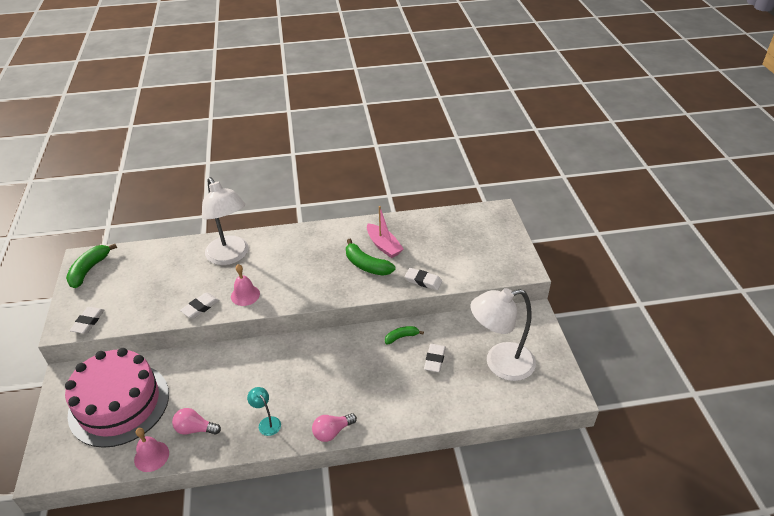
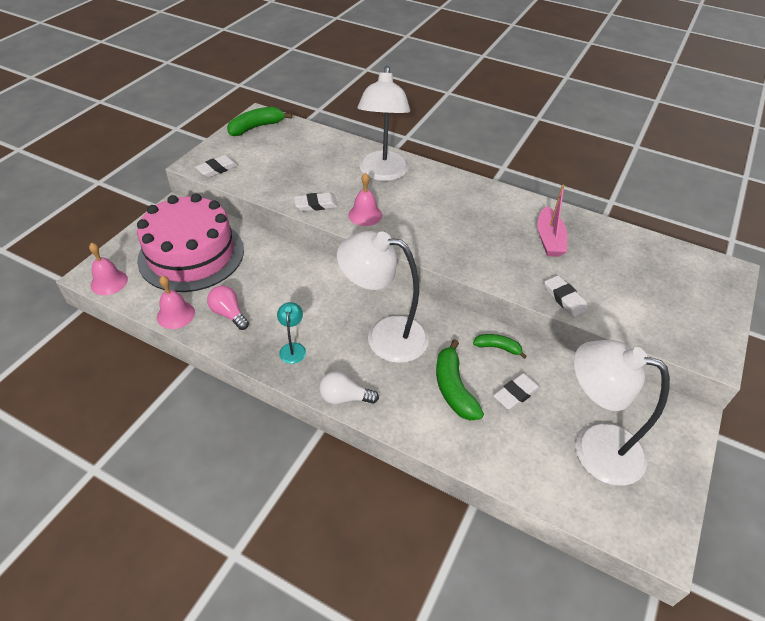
camera: 35 degrees right, 5 degrees up
(65, 468) = (109, 282): none -> pink bell
(323, 374) = (384, 336): none -> white lamp
(332, 432) = (344, 397): pink light bulb -> white light bulb
(366, 265) = (512, 249): green banana -> green banana (453, 388)

